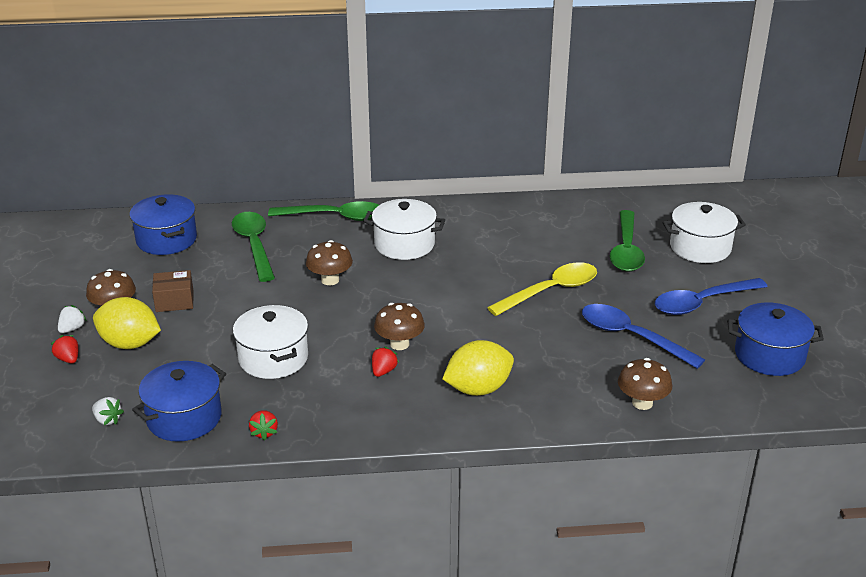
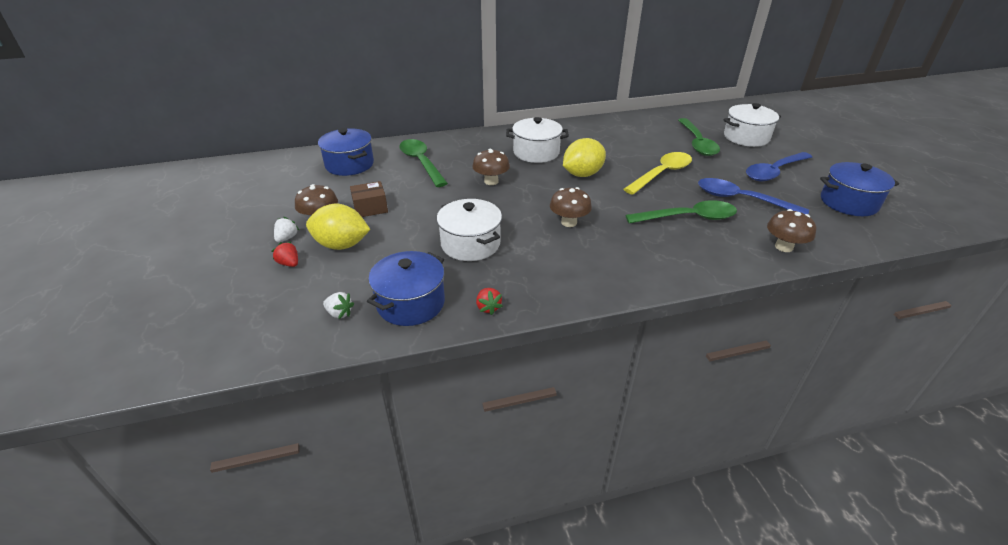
camera: 10 degrees left, 5 degrees up
(334, 217) = (475, 139): green spoon -> green spoon (687, 218)
(383, 371) = (566, 244): red strawberry -> none
(478, 389) = (650, 250): yellow lemon -> yellow lemon (582, 174)

